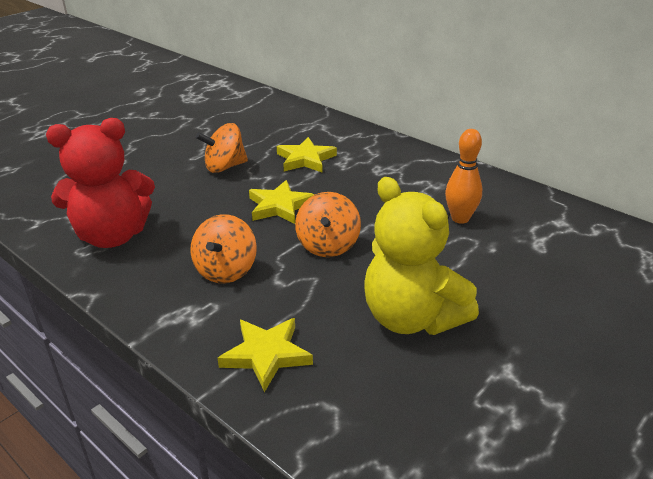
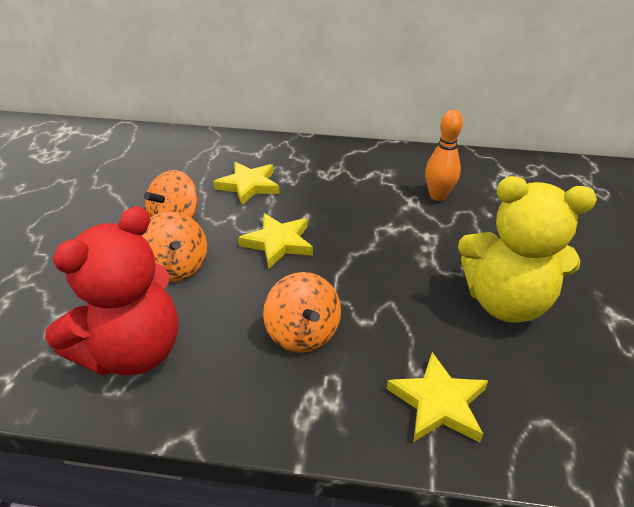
camera: 35 degrees left, 5 degrees up
(328, 245) = (365, 264): orange spinning top -> orange spinning top (176, 267)

